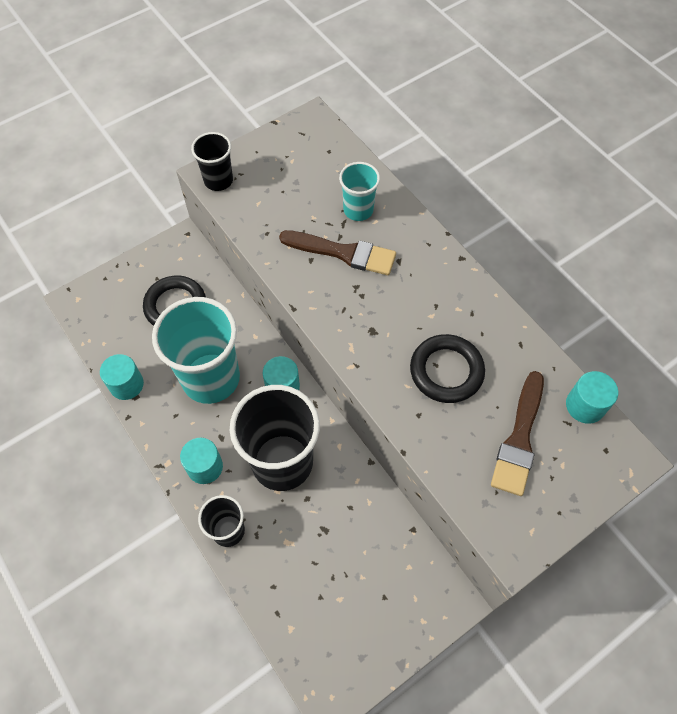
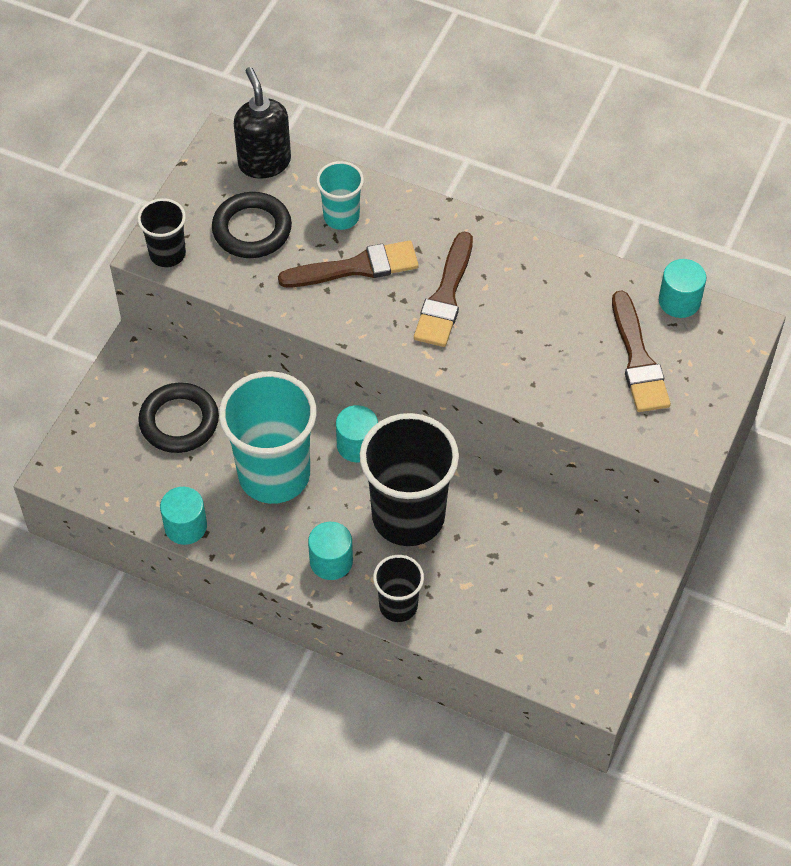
camera: 30 degrees left, 5 degrees down
(330, 146) = (264, 162): none -> black soap dispenser
(395, 308) = (445, 296): none -> brown brush
(446, 371) = (533, 332): black ring -> black ring (252, 229)

